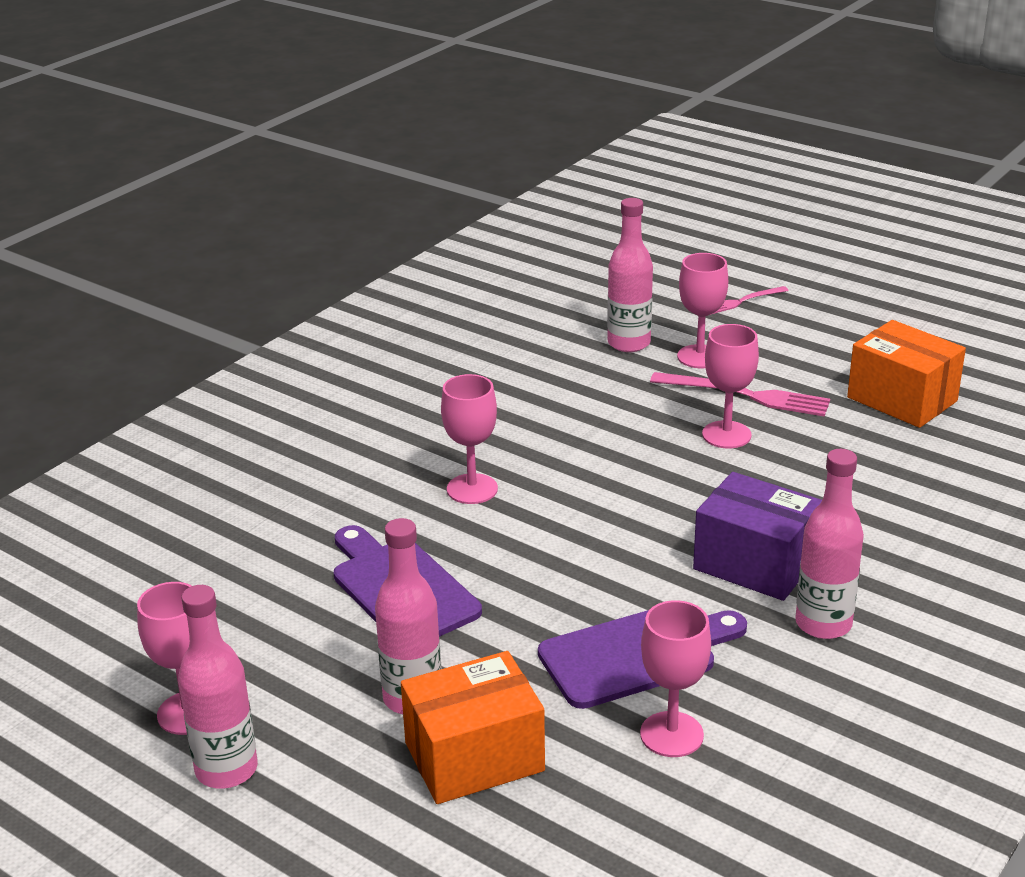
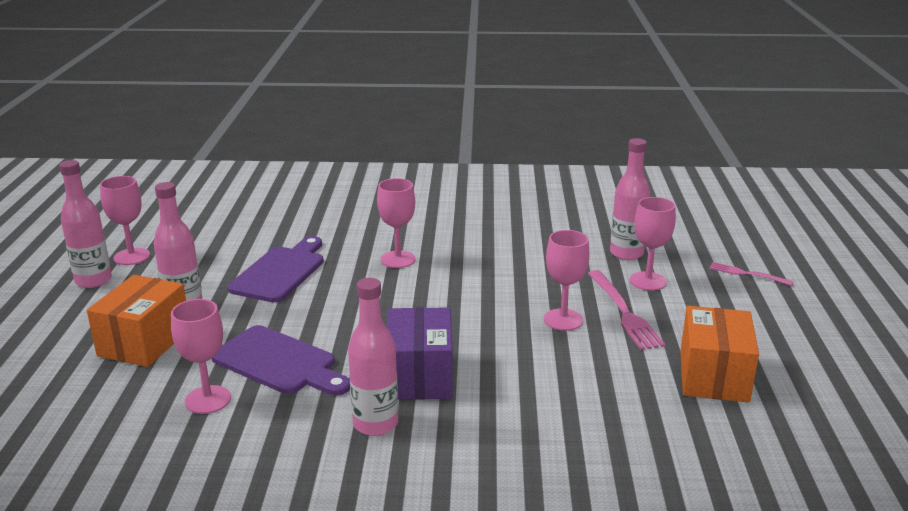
camera: 55 degrees right, 5 degrees down
(474, 757) = (144, 342): orange box -> orange box turned 75 degrees clockwise

